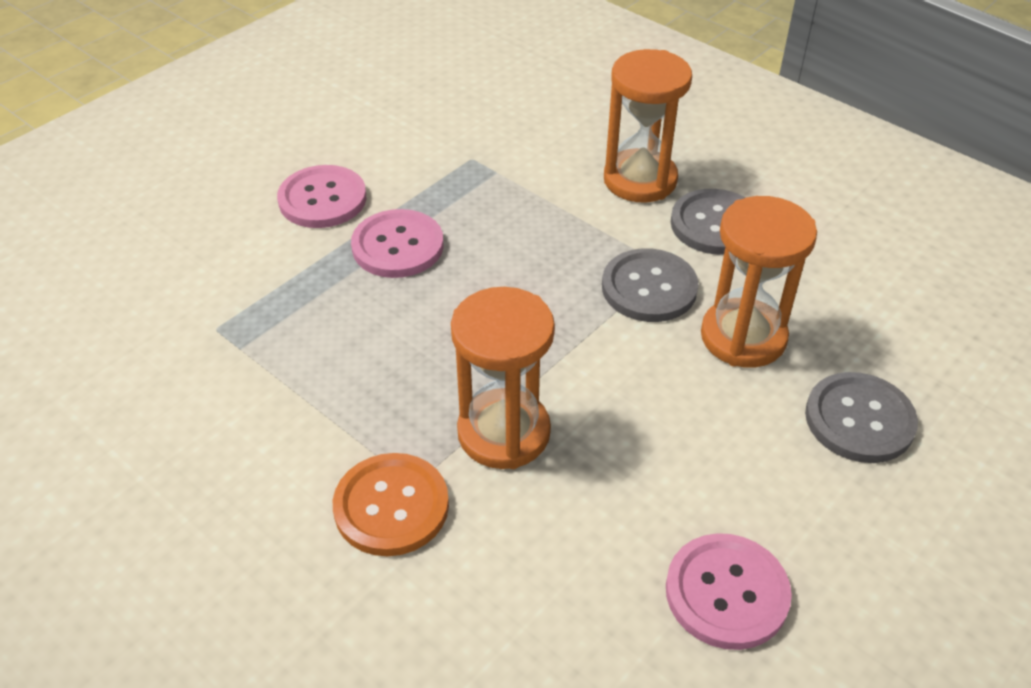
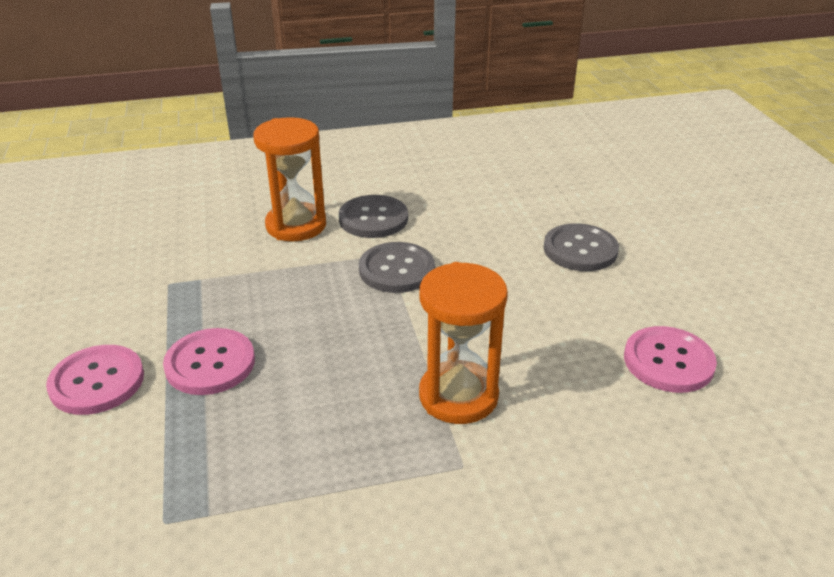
camera: 55 degrees left, 10 degrees down
(391, 506) = (475, 490): orange button -> none
(743, 337) = (478, 256): orange hourglass -> none

